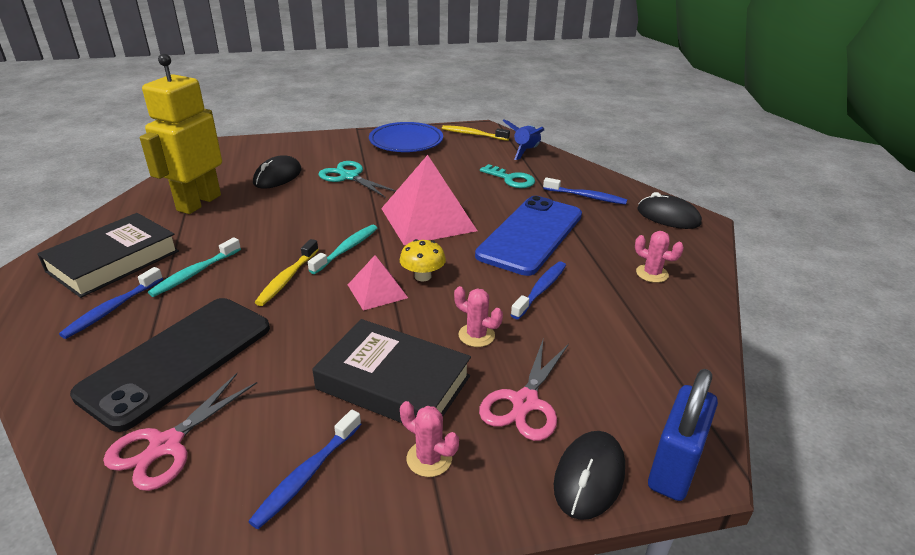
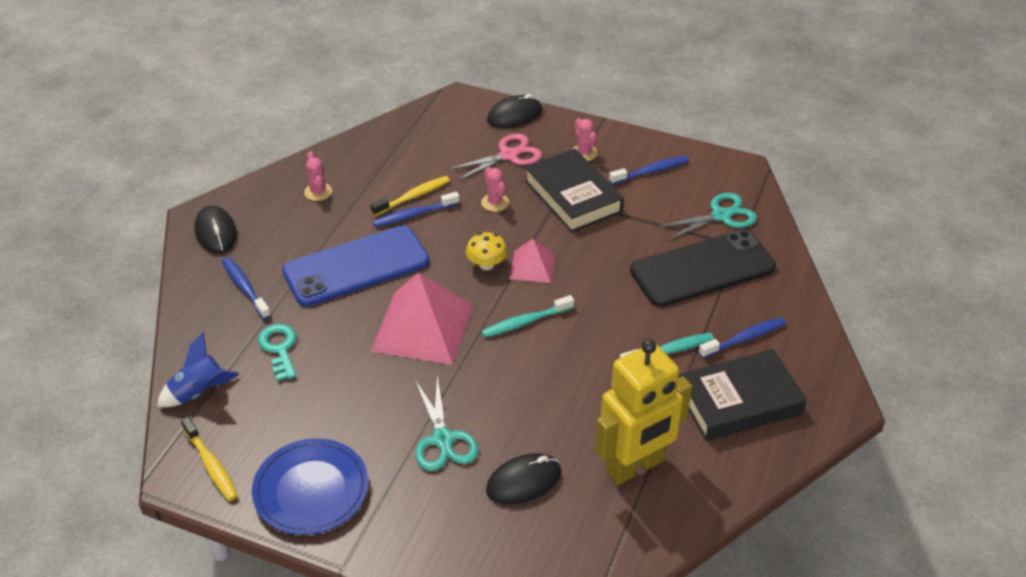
camera: 145 degrees left, 10 degrees up
(166, 445) = (721, 216): pink scissors -> turquoise scissors
(287, 278) = (594, 310): yellow toothbrush -> yellow toothbrush (413, 196)
(674, 468) = (470, 102): blue padlock -> none

